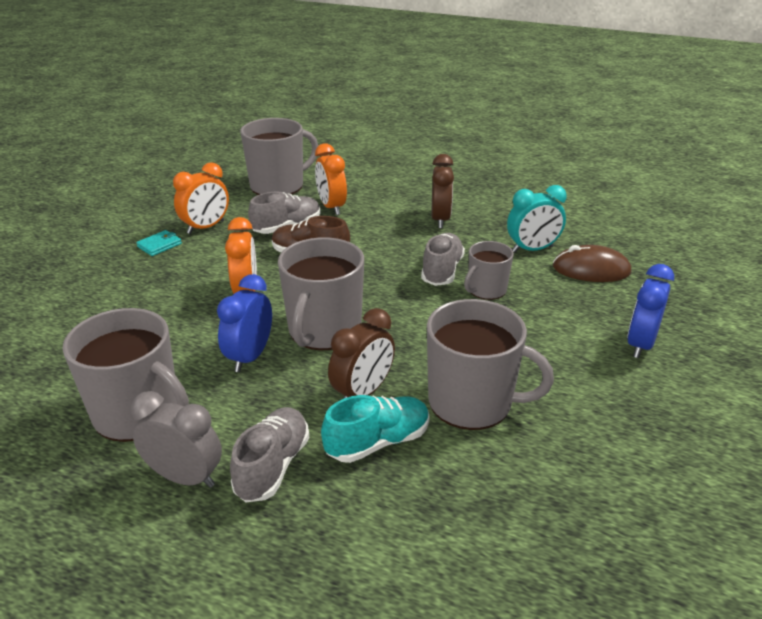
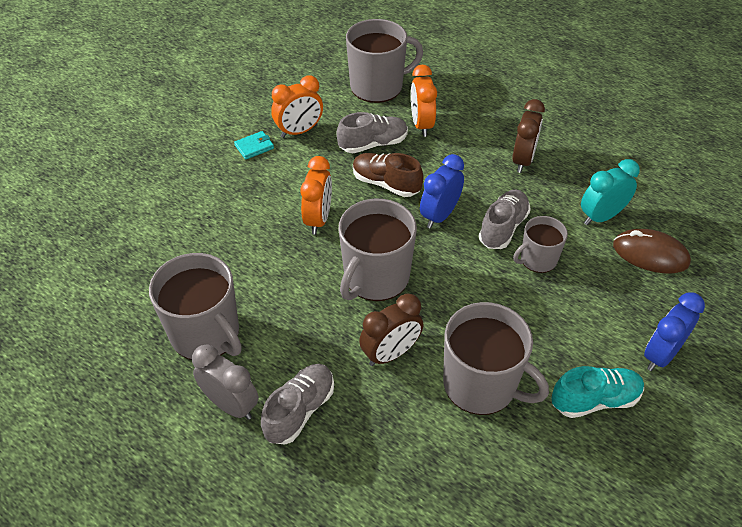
camera: 15 degrees right, 15 degrees up
(250, 357) = (306, 294): blue clock -> blue clock (439, 215)
(378, 442) = (389, 407): turquoise shoe -> turquoise shoe (594, 400)
(532, 249) = (601, 217): turquoise clock -> turquoise clock turned 150 degrees clockwise

